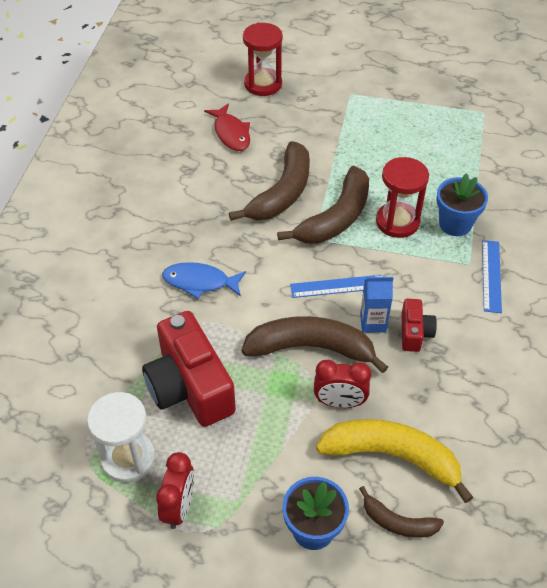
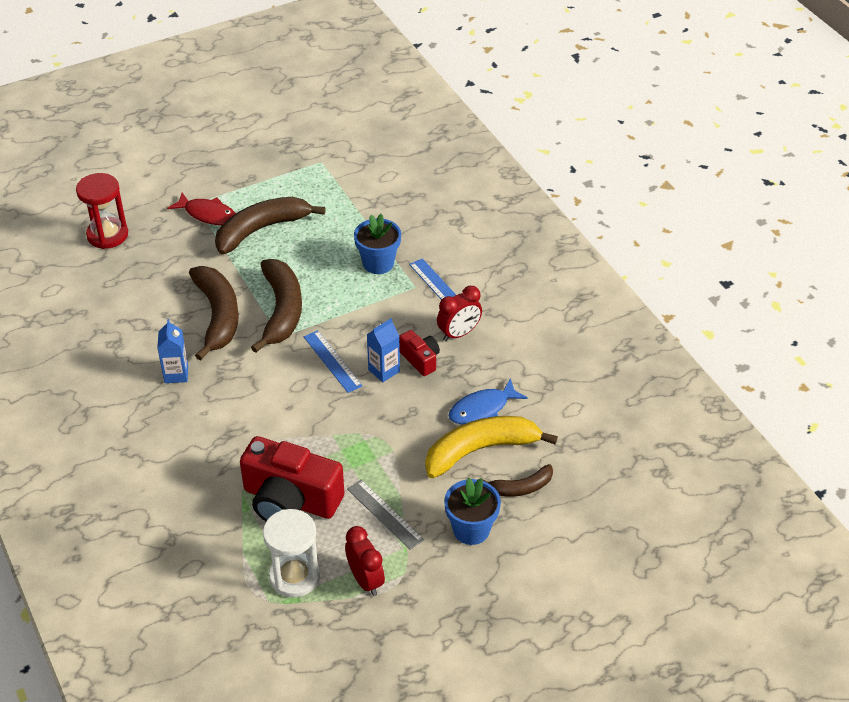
camera: 40 degrees left, 5 degrees down
(200, 282) = (219, 423): blue fish -> blue fish (482, 409)
(207, 221) = (176, 374): none -> blue carton
(231, 133) = (122, 292): red fish -> red fish (208, 214)
(252, 456) = (385, 514): none -> grey ruler
(311, 348) = (355, 416): brown banana -> brown banana (261, 229)
(337, 286) = (332, 361): blue ruler -> blue ruler turned 75 degrees counterclockwise
(339, 402) = (411, 439): red clock -> red clock (459, 333)
(397, 222) = (333, 286): red hourglass -> none

